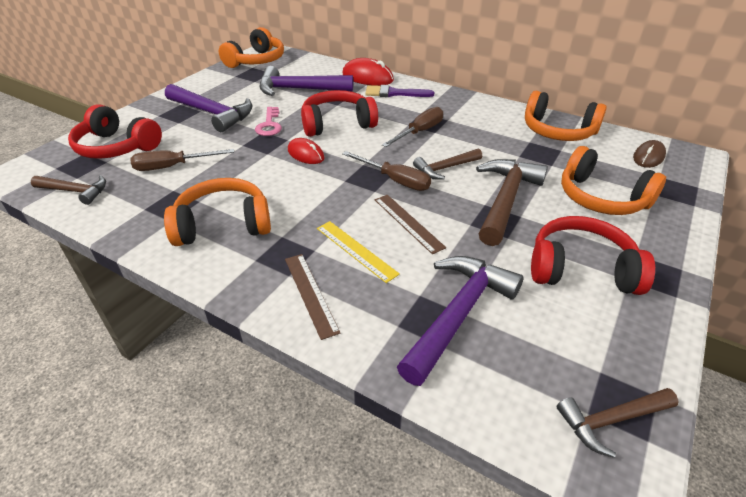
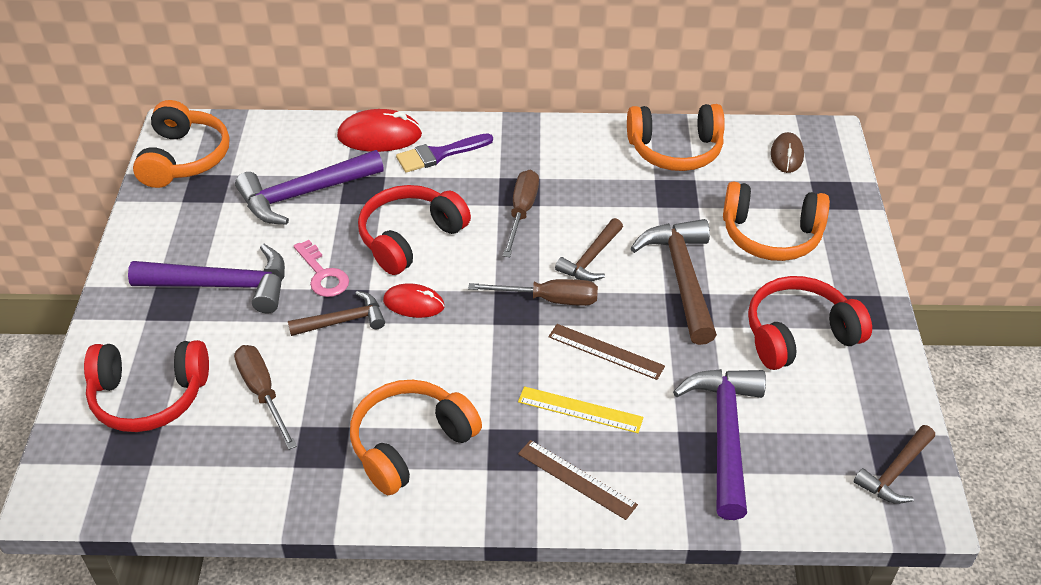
camera: 30 degrees left, 5 degrees up
(75, 191) = (175, 484): brown hammer -> brown hammer (343, 321)
(173, 166) = (263, 393): brown screwdriver -> brown screwdriver turned 105 degrees clockwise

